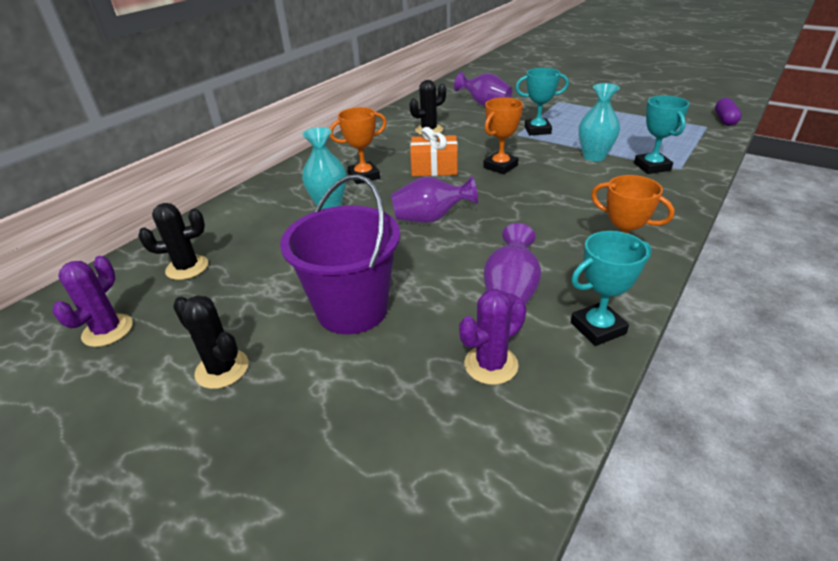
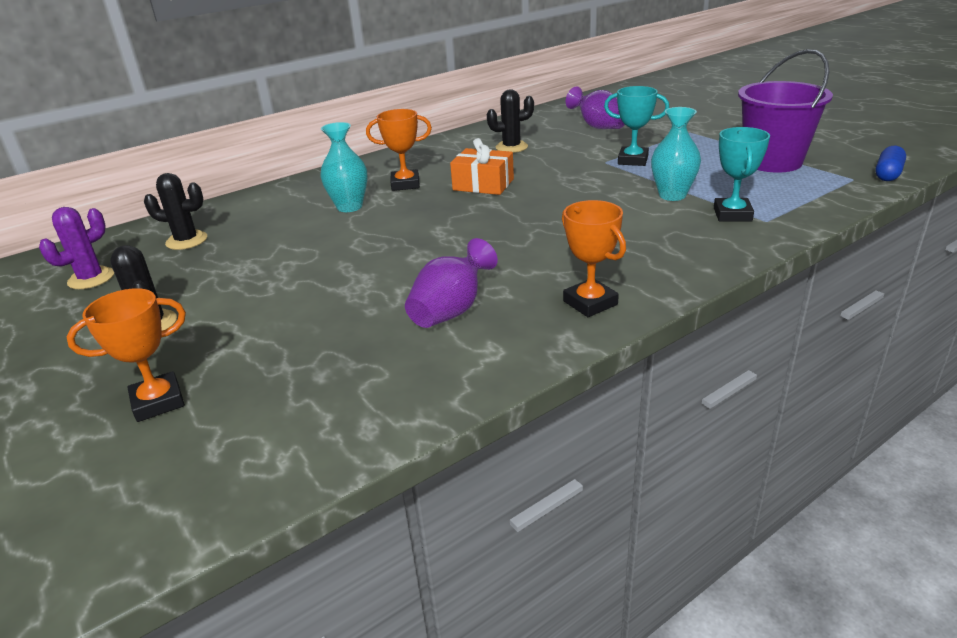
camera: 20 degrees right, 5 degrees down
(352, 309) = (293, 298): purple bucket -> purple bucket (772, 162)
(430, 219) = (435, 232): purple vase -> none
(491, 365) = (374, 367): purple cactus -> none
(500, 166) = (554, 192): orange trophy -> orange trophy (158, 402)
(598, 328) = (508, 357): turquoise trophy -> none
(725, 120) = (888, 174): purple capsule -> blue capsule

